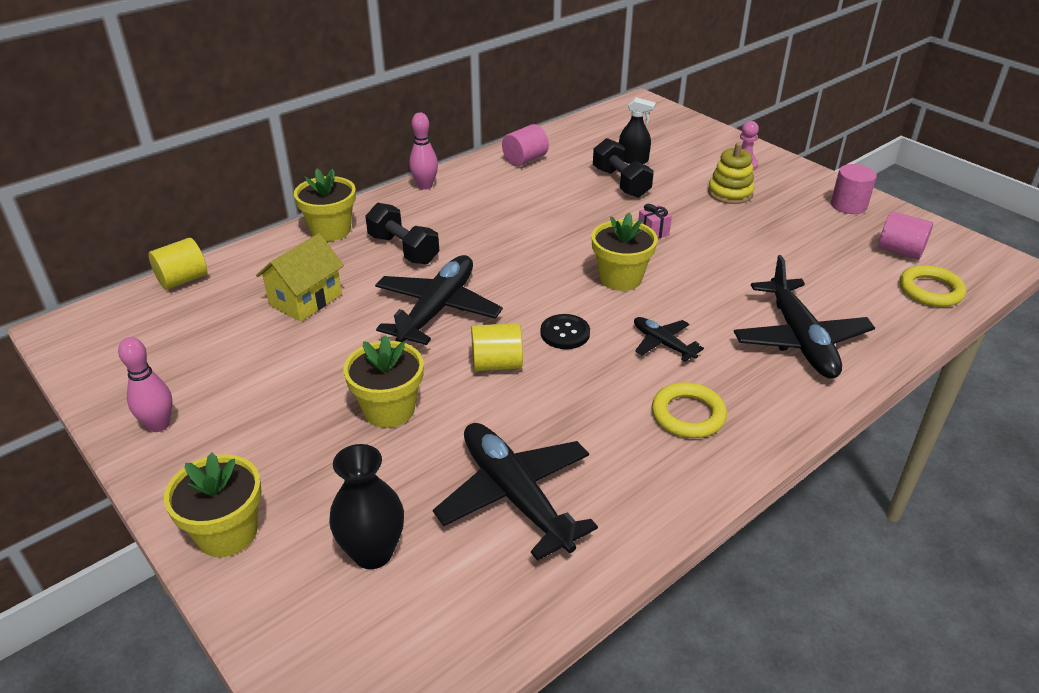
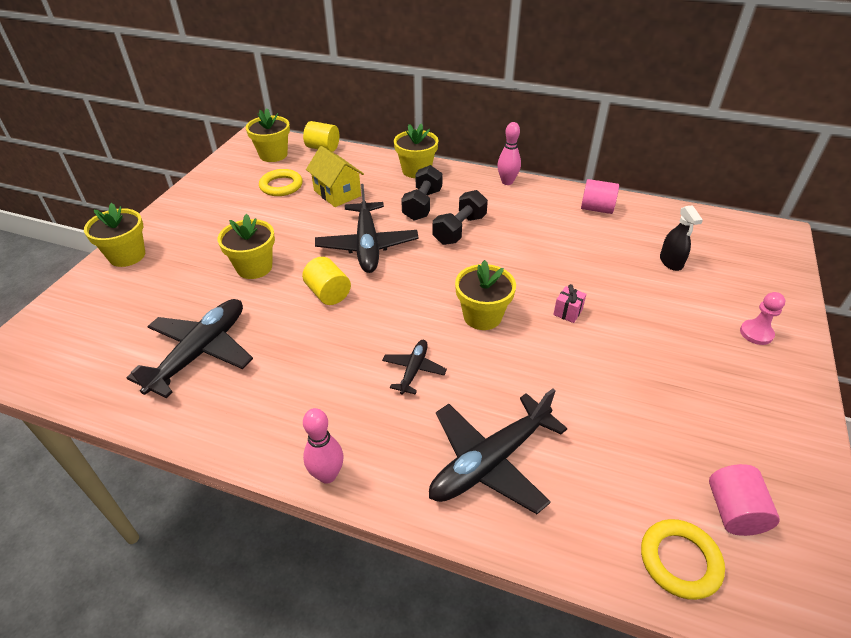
camera: 60 degrees right, 5 degrees up
(138, 325) = (273, 155): none -> yellow flower pot
(159, 425) = (198, 198): pink bowling pin -> pink bowling pin (327, 475)
(305, 300) = (337, 193): yellow house -> yellow house turned 45 degrees clockwise
(373, 553) = (129, 312): black vase -> none
(437, 310) = (367, 245): black plane -> black plane turned 90 degrees clockwise
(565, 333) = (386, 312): black button -> none
(621, 182) = (624, 268): black dumbbell -> black dumbbell (459, 230)
(688, 415) = (333, 414): yellow ring -> yellow ring (281, 186)
(730, 193) = (690, 340): yellow stacking toy -> none
(848, 205) = (779, 439): pink cylinder -> none

